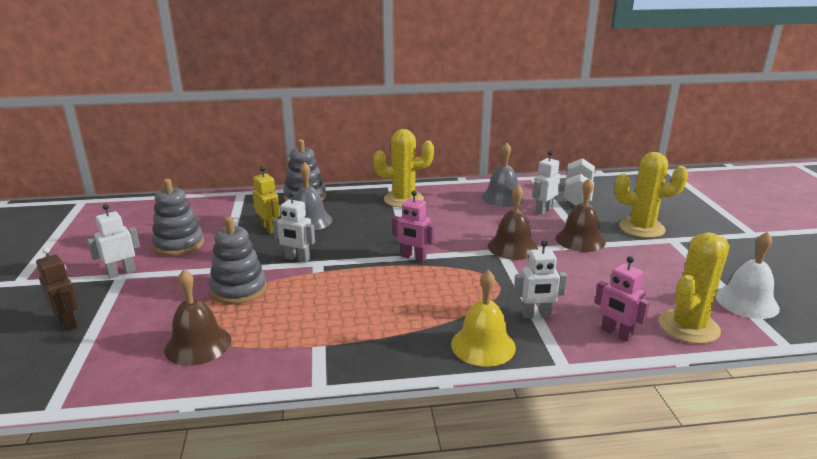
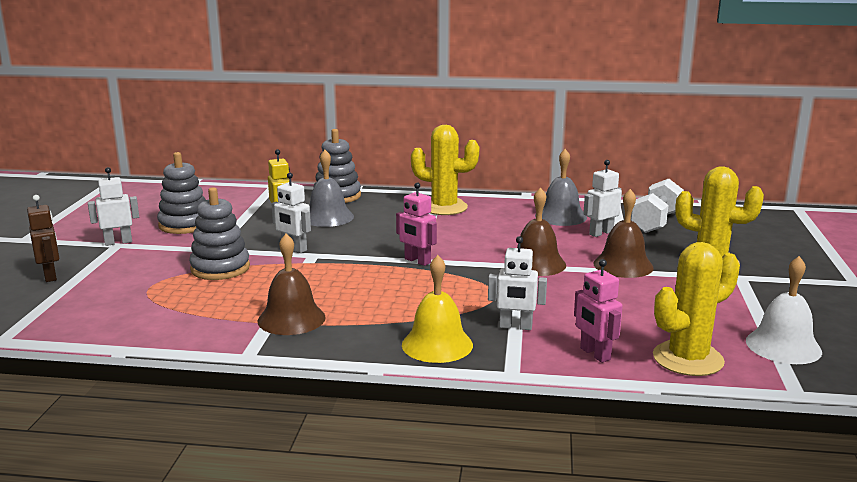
camera: 15 degrees right, 5 degrees down
(198, 344) = (155, 307): brown bell -> brown bell (291, 319)

